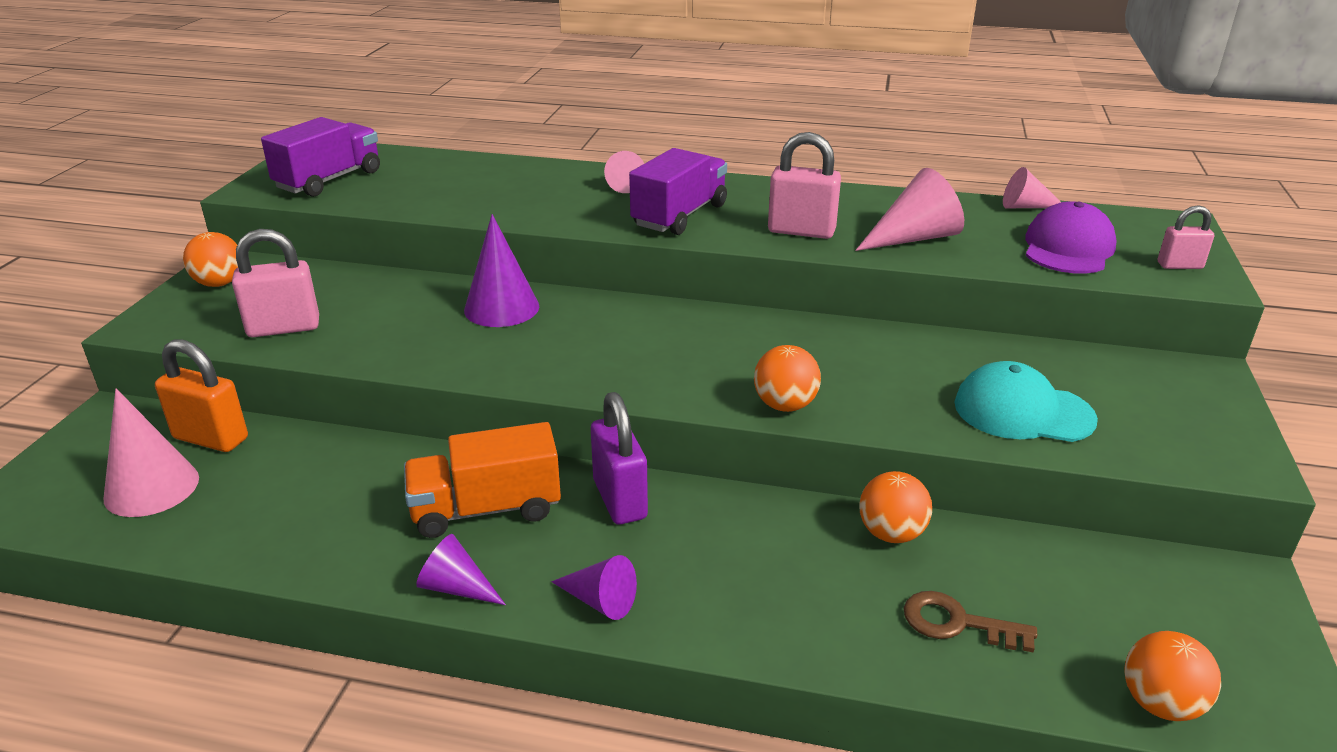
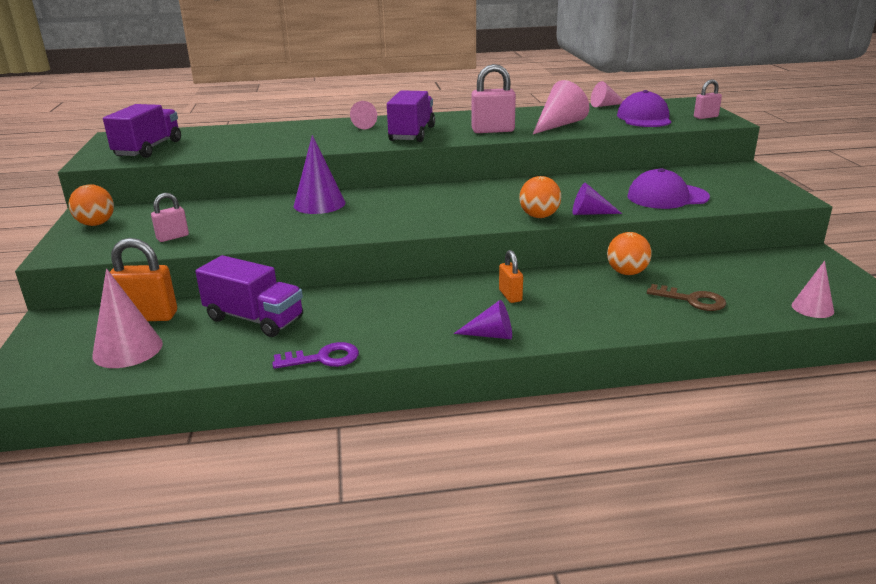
camera: 20 degrees left, 5 degrees down
(284, 328) = (172, 237): pink padlock -> pink padlock, size x0.59
(324, 478) = (254, 319): none -> purple truck
(355, 575) = (323, 358): none -> purple key
(456, 587) = (396, 349): purple cone -> purple cone (590, 213)
(486, 509) = (380, 311): orange truck -> none
(619, 499) = (460, 290): purple padlock -> none
(681, 531) = (510, 296): none -> orange padlock
(957, 623) = (692, 300): brown key -> brown key turned 150 degrees counterclockwise
(1023, 411) = (667, 197): turquoise cap -> purple cap
(1160, 704) = (812, 308): orange ball -> pink cone

